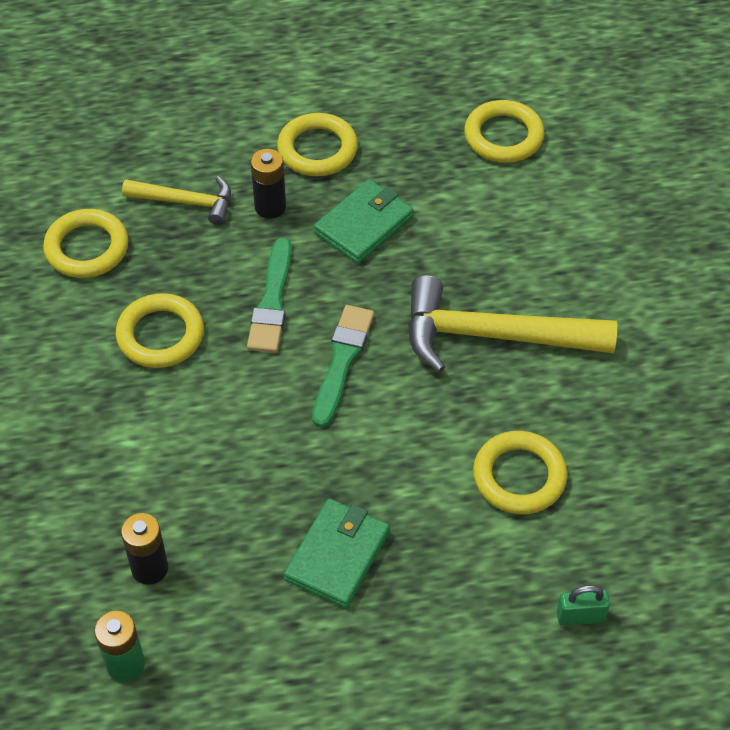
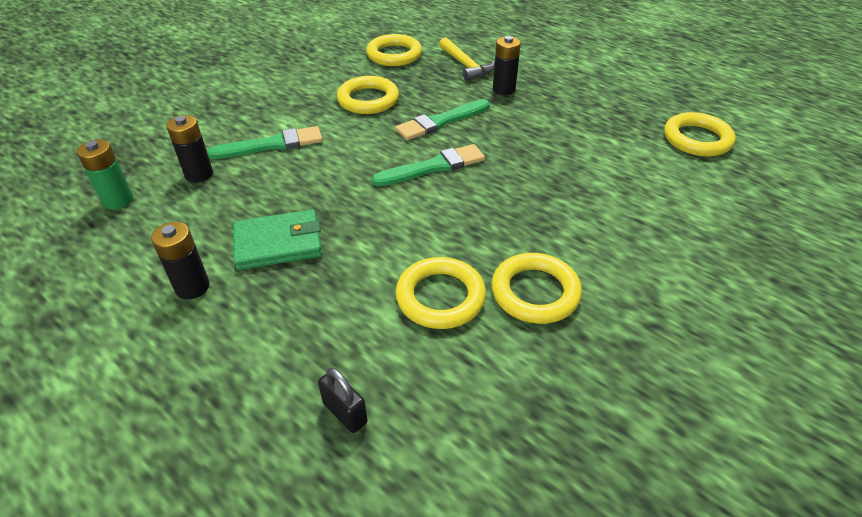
camera: 50 degrees right, 10 degrees down
(159, 473) = (272, 145): none -> green brush
(317, 149) = (567, 84): yellow ring -> yellow ring (535, 292)
(337, 655) = (192, 287): none -> black battery
(363, 224) = (543, 124): green wallet -> none
(493, 336) = (541, 218): yellow hammer -> none
(580, 616) = (345, 413): green padlock -> black padlock

